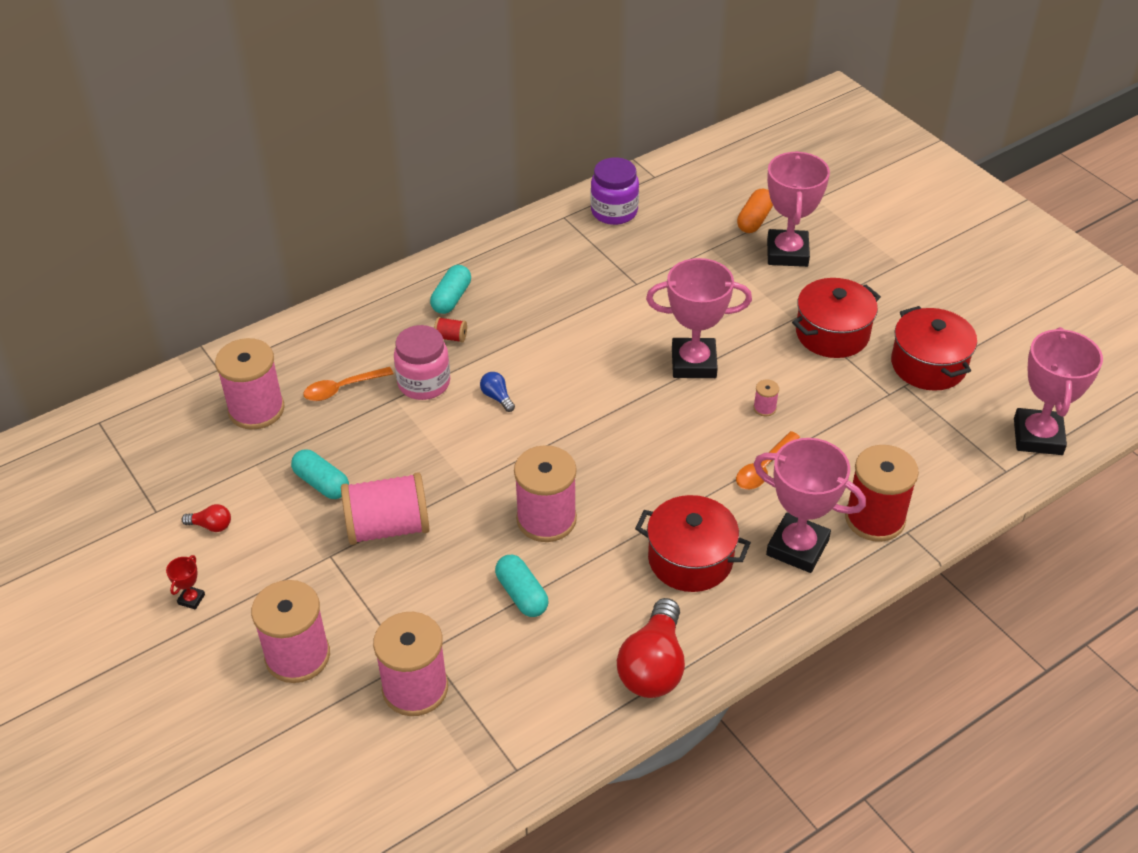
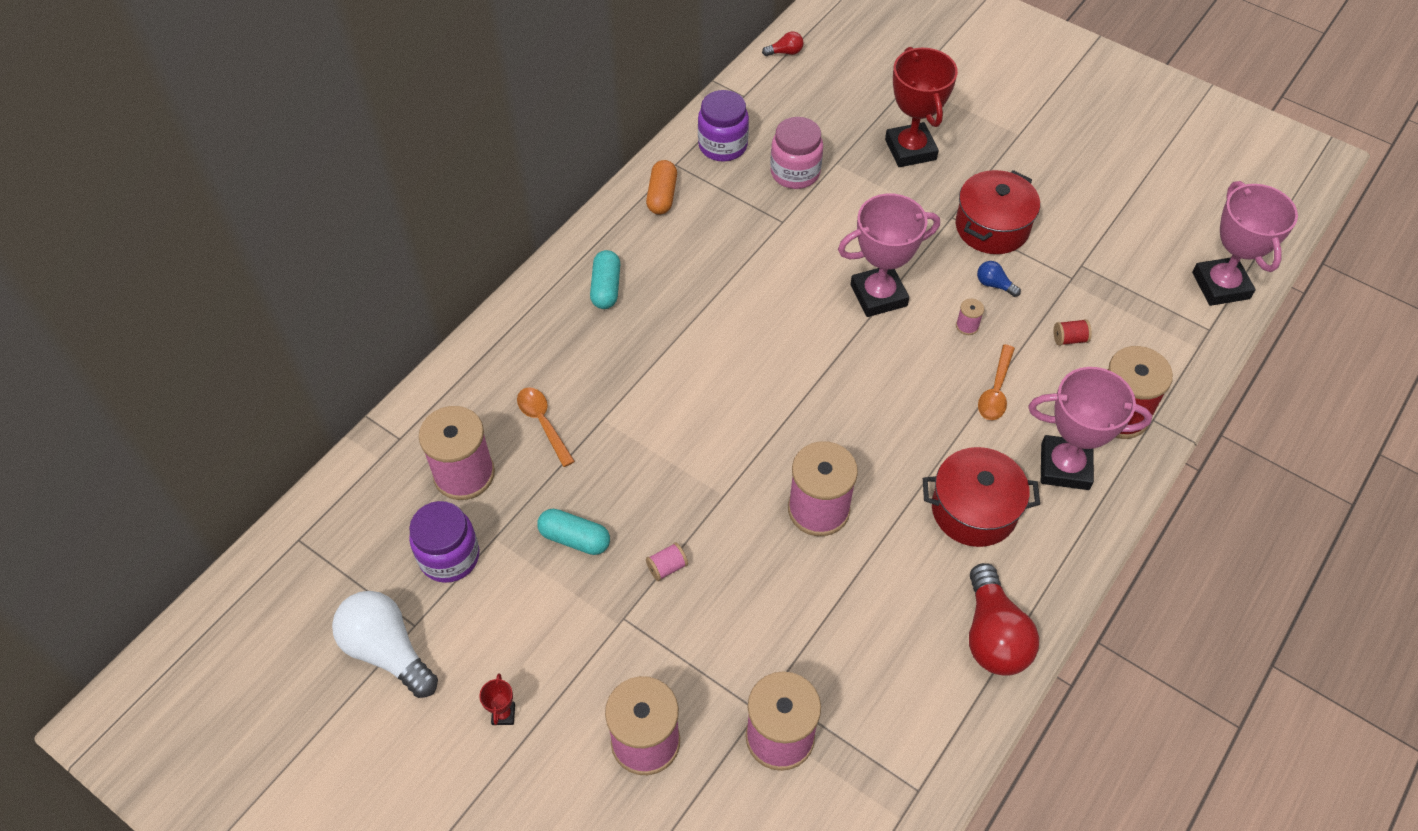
camera: 20 degrees left, 10 degrees up
(124, 524) = (387, 650): none -> white light bulb
(211, 468) = (449, 557): none -> purple jar
(211, 526) = (482, 623): red light bulb -> red light bulb (785, 52)
(342, 388) = (543, 423): orange spoon -> orange spoon turned 105 degrees clockwise
(388, 527) = (667, 567): pink spool -> pink spool, size x0.41
(424, 383) = (624, 393): pink jar -> pink jar (795, 172)
(451, 337) = (627, 333): red spool -> red spool (1069, 339)
(497, 397) = (706, 388): blue light bulb -> blue light bulb (994, 285)
(522, 594) = (834, 599): turquoise capsule -> none
(754, 220) = (863, 121): orange capsule -> orange capsule (662, 196)
(787, 253) = (910, 149): pink trophy -> red trophy
(928, 365) = (1093, 237): red pot -> none

